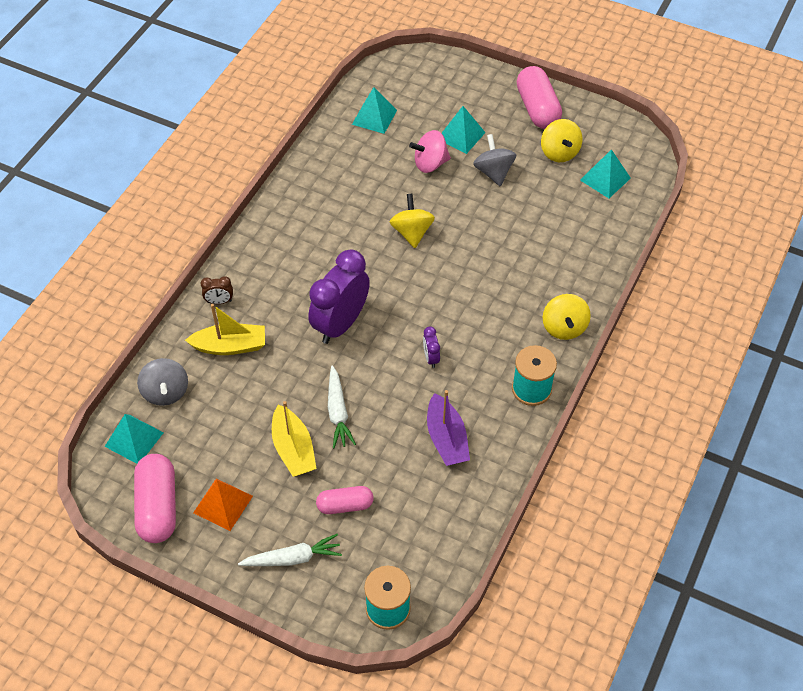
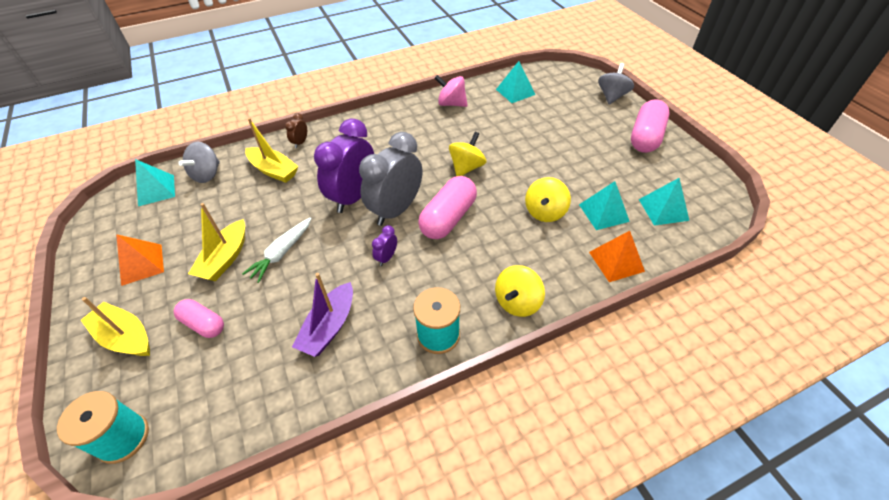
camera: 40 degrees right, 5 degrees down
(158, 506) = (111, 239): pink capsule -> pink capsule (448, 218)
(219, 301) = (300, 143): brown clock -> brown clock turned 75 degrees clockwise
(293, 558) = (125, 337): white carrot -> yellow boat
(340, 324) = (353, 197): purple clock -> purple clock turned 45 degrees counterclockwise
(393, 312) = (396, 210): none -> grey clock
(430, 163) = (525, 133): pink spinning top -> pink spinning top (451, 104)
(461, 135) = (566, 127): turquoise pyramid -> turquoise pyramid (603, 213)
(493, 172) = (569, 160): grey spinning top -> grey spinning top (612, 96)
(559, 152) = (637, 172): yellow spinning top -> yellow spinning top (545, 212)
(605, 248) = (616, 261): none -> orange pyramid

